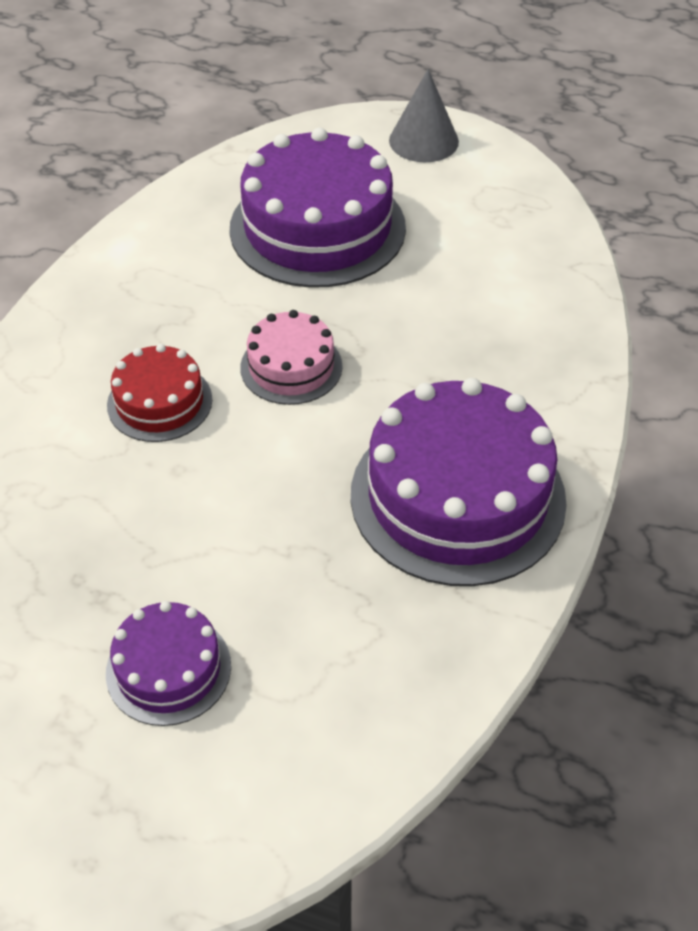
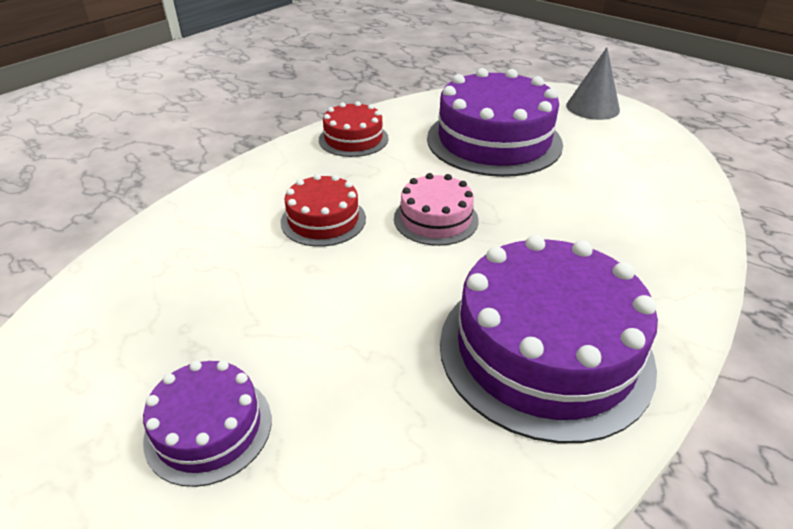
camera: 20 degrees right, 10 degrees down
(136, 267) = (353, 139): none -> red cake

